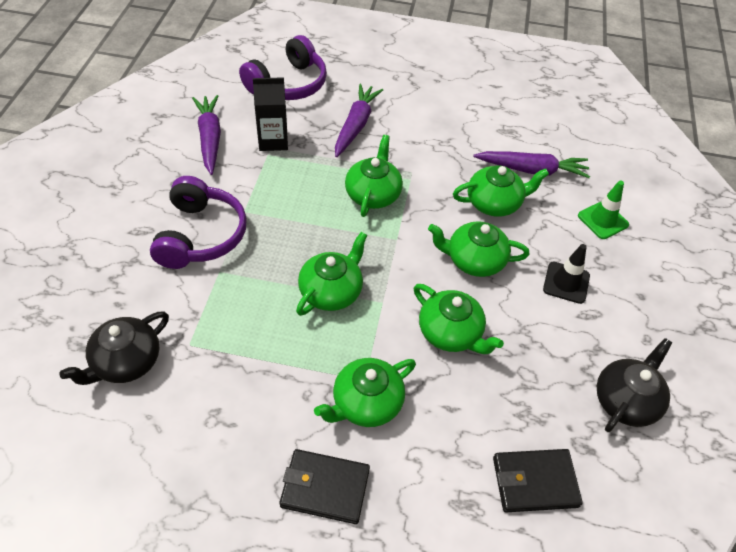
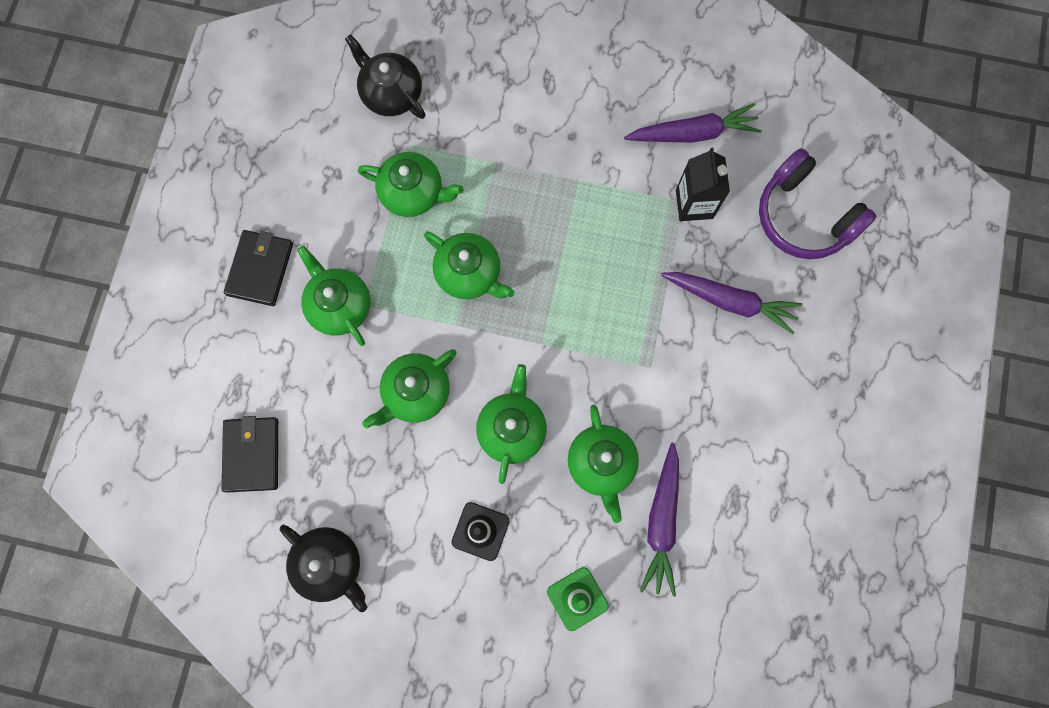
camera: 95 degrees right, 25 degrees up
(200, 235) = (543, 139): purple headphones -> none
(373, 194) = (610, 319): green teapot -> green teapot (413, 193)

